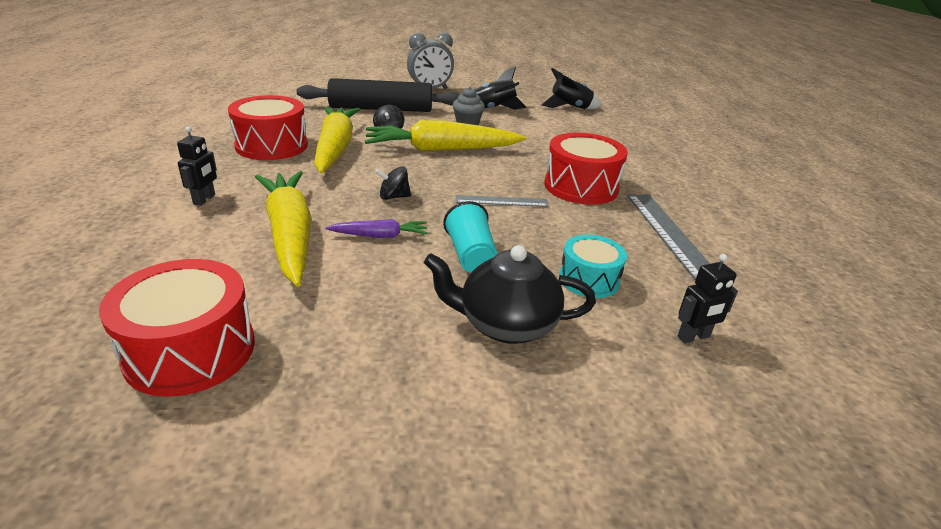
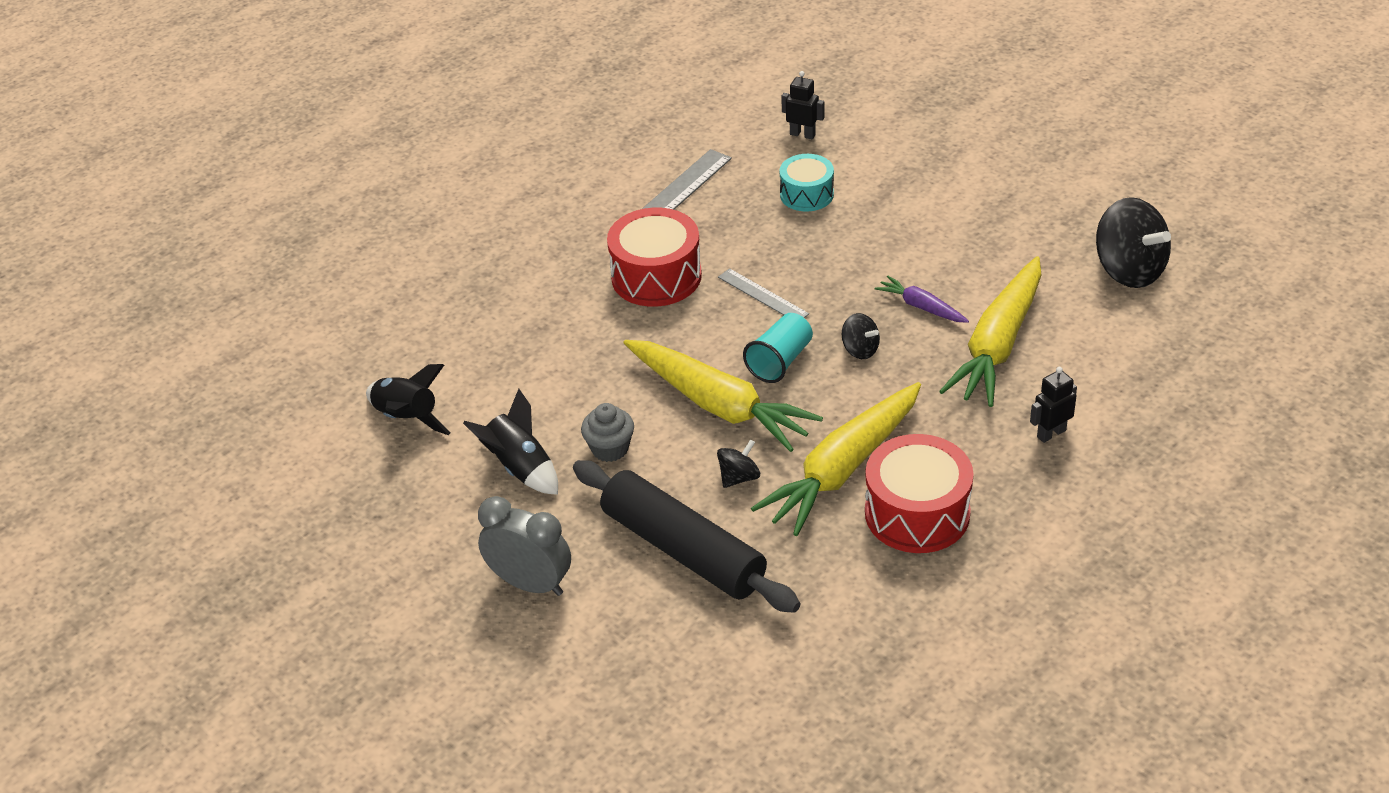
camera: 130 degrees left, 10 degrees up
(190, 350) = (1129, 270): red drum -> black spinning top
(470, 255) = (868, 253): turquoise cup -> turquoise cup (780, 361)
(505, 325) = (911, 194): black teapot -> none

